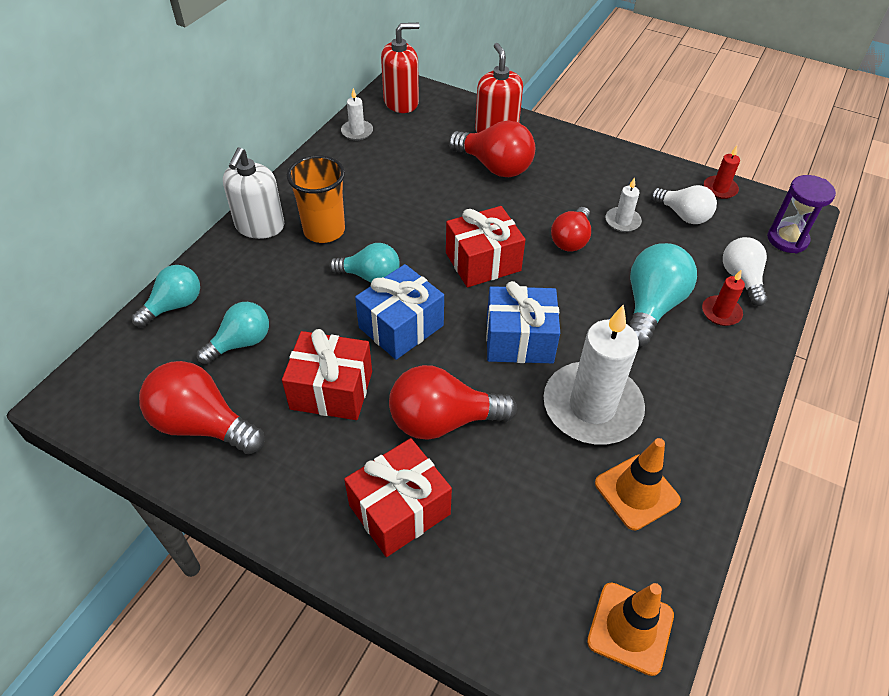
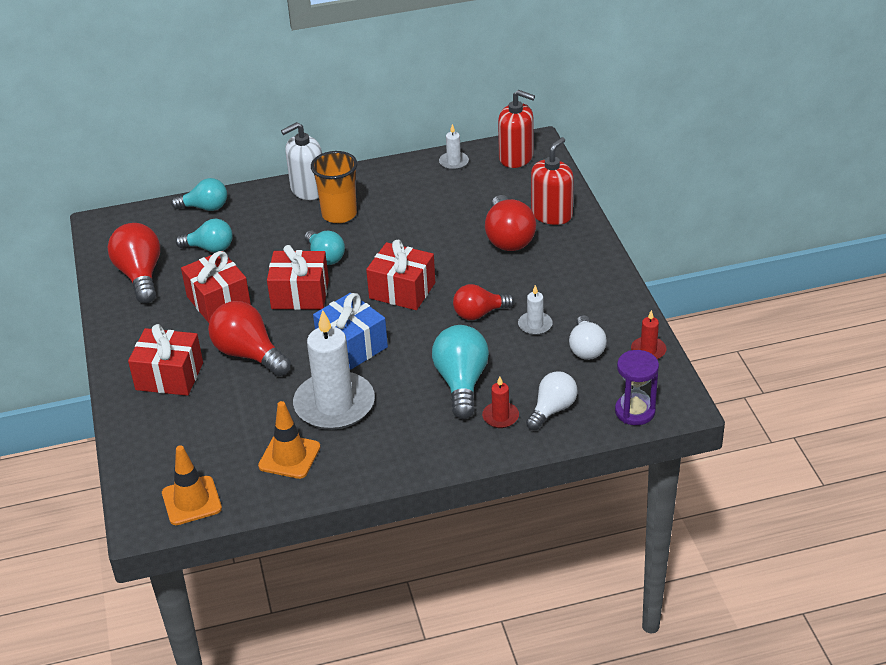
camera: 50 degrees right, 10 degrees down
(401, 326) = (300, 294): blue gift -> red gift
(651, 307) = (461, 383): turquoise light bulb -> turquoise light bulb turned 75 degrees counterclockwise

